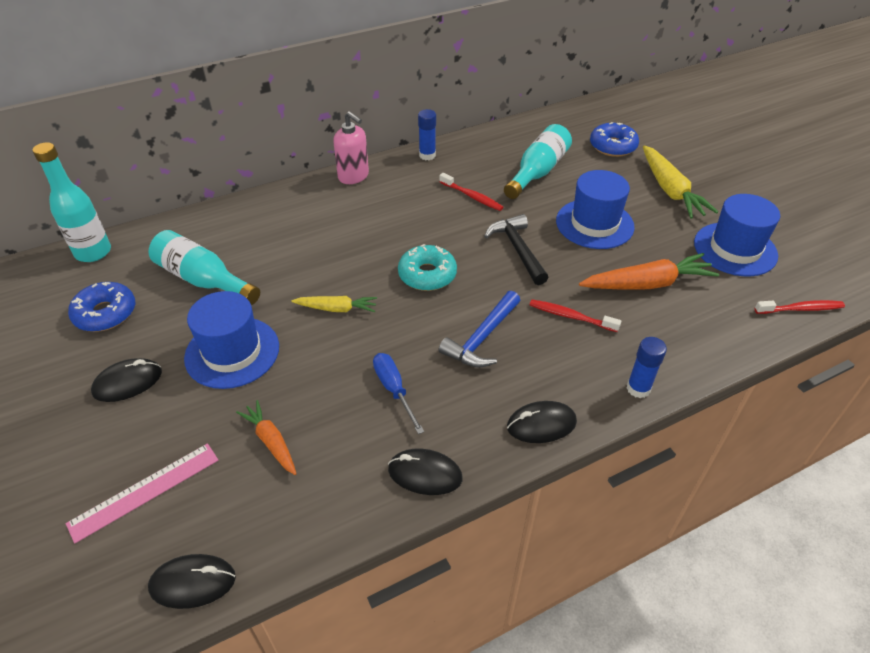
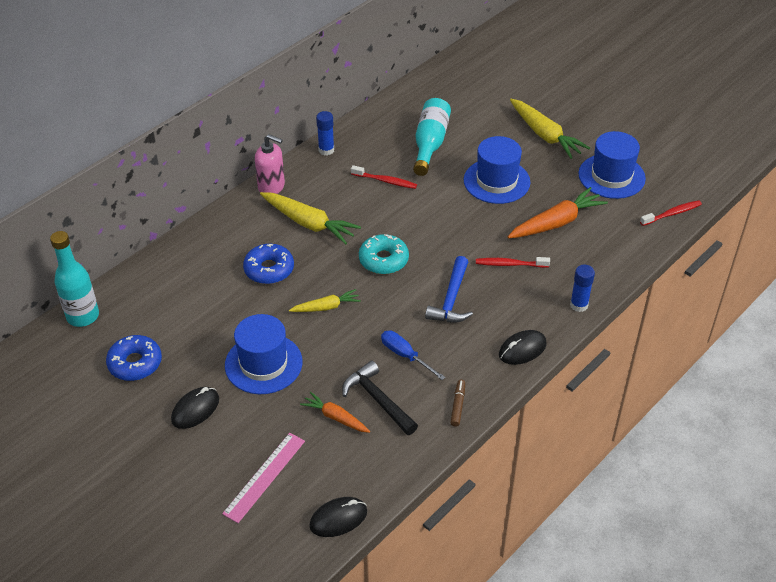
camera: 20 degrees left, 0 degrees up
(203, 280) = (199, 314): turquoise bottle -> none
(370, 219) = (309, 223): none -> yellow carrot
(425, 474) = (457, 406): black mouse -> brown marker
(517, 250) = (445, 220): black hammer -> black hammer (378, 400)
(612, 146) = (482, 103): blue donut -> blue donut (269, 269)

